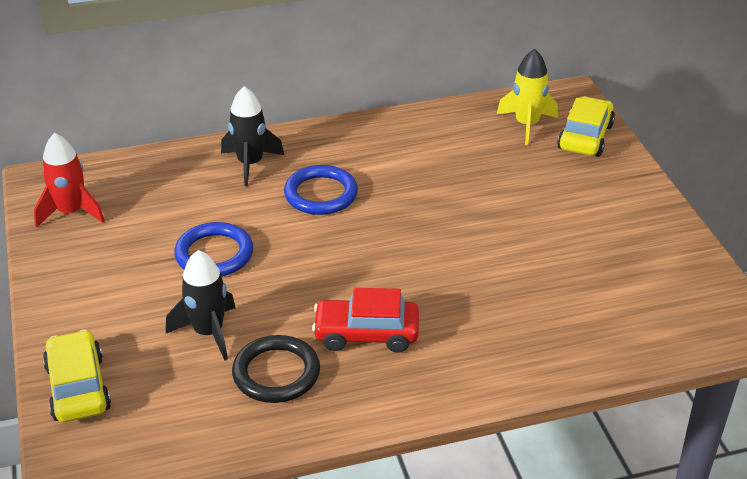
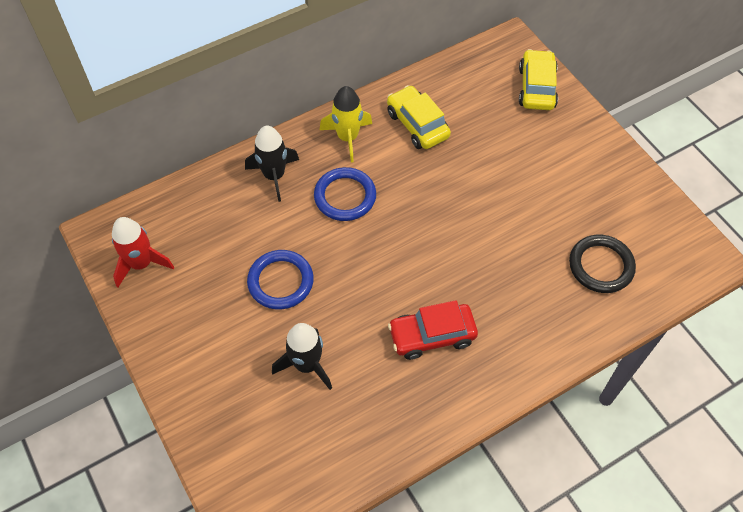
camera: 15 degrees left, 20 degrees up
(78, 387) = (222, 447): yellow car -> yellow car (417, 124)
(276, 373) = (375, 392): black ring -> black ring (601, 266)
(527, 125) = (486, 83): yellow rocket -> yellow rocket (347, 138)

